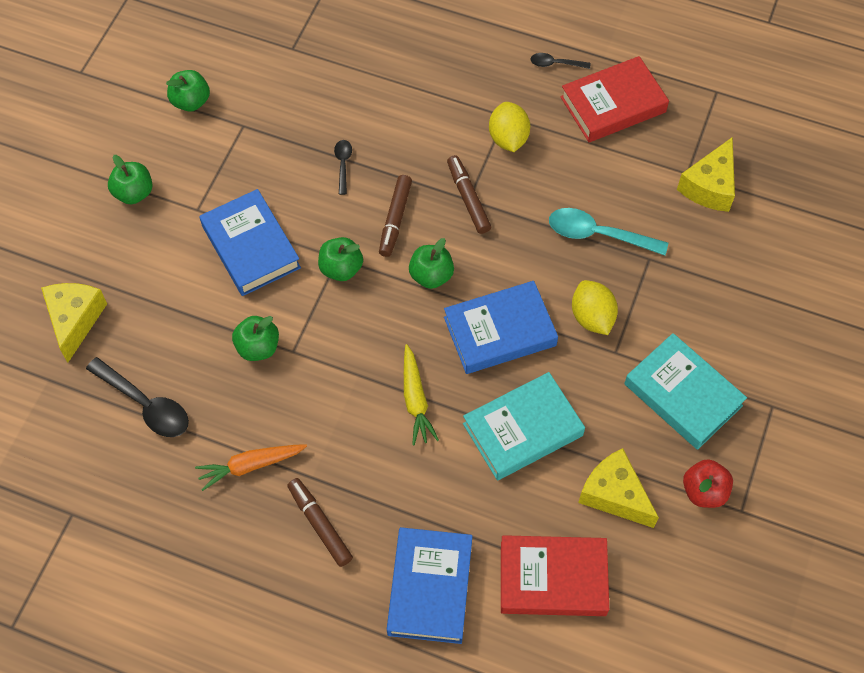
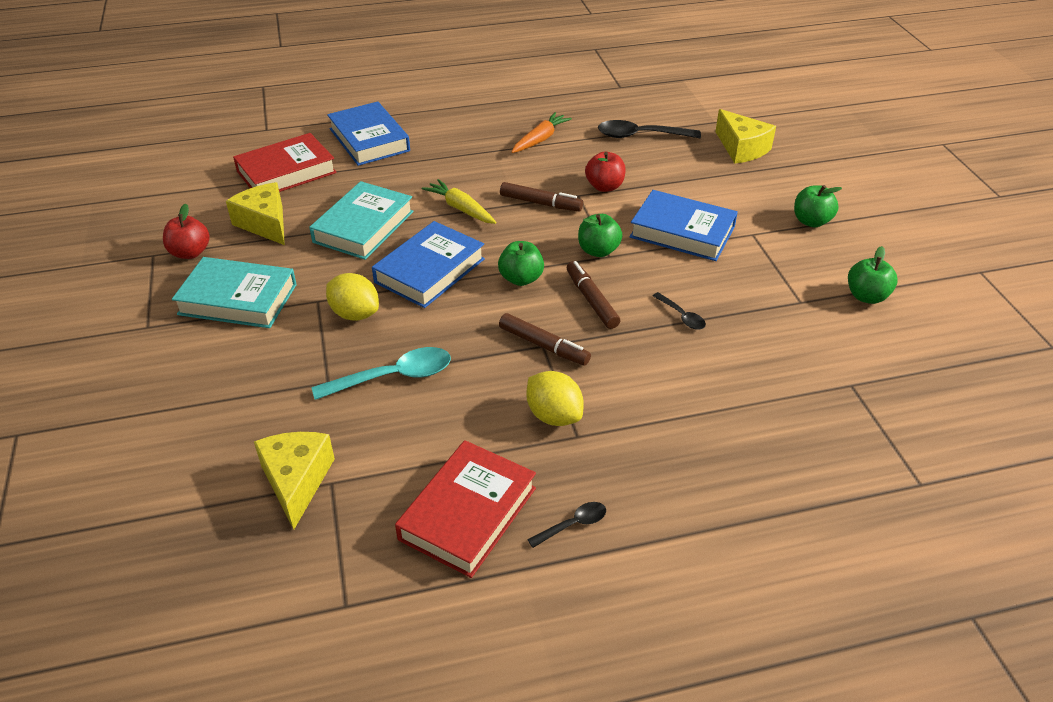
camera: 145 degrees right, 20 degrees down
(258, 347) = (604, 186): green apple -> red apple
(320, 525) = (467, 135): brown marker -> brown marker (540, 203)
(614, 494) = (265, 223): yellow cheese -> yellow cheese turned 135 degrees counterclockwise

